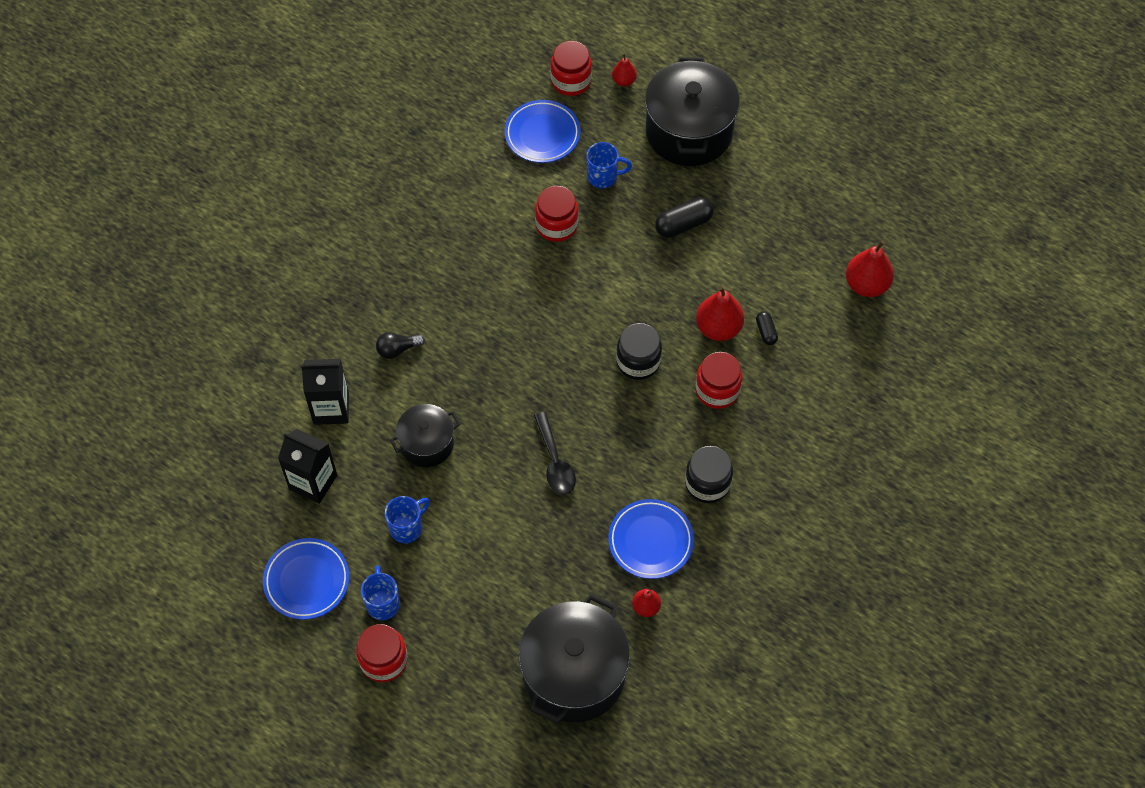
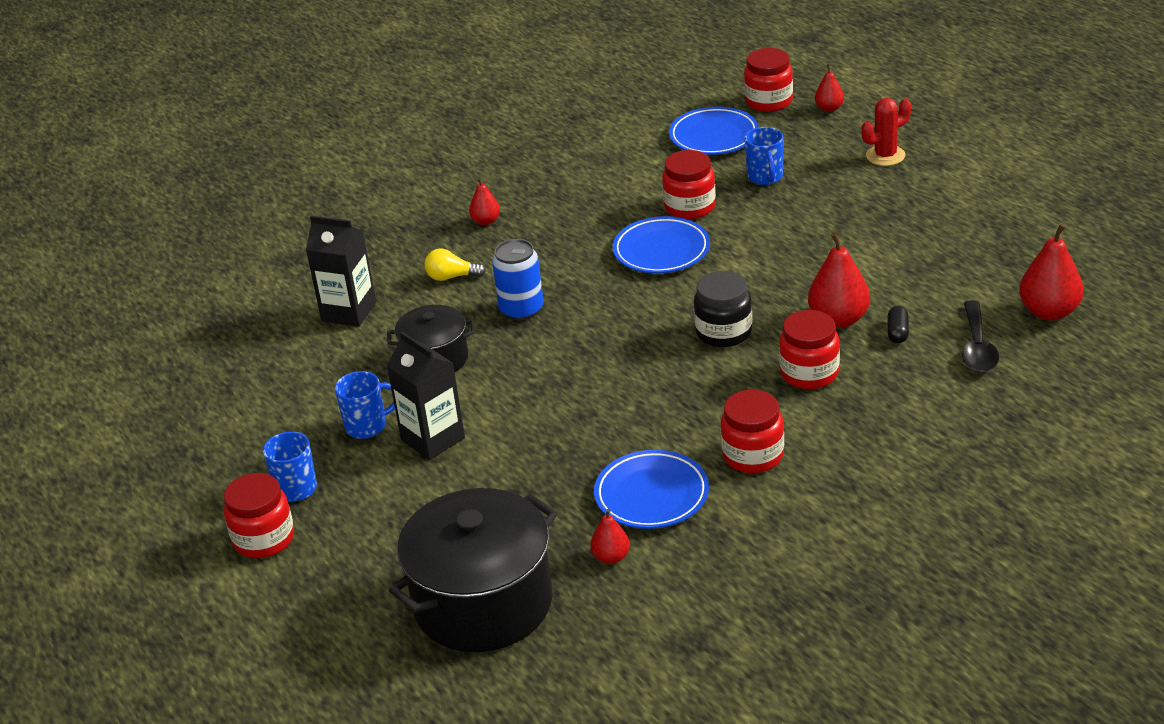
camera: 25 degrees right, 25 degrees down
(307, 581) = (226, 450): blue plate -> blue plate (661, 251)
(313, 482) = (289, 368): black carton -> black carton (433, 439)
(396, 277) = (486, 221): none -> red pear
(397, 349) = (451, 277): black light bulb -> yellow light bulb
(471, 373) = (521, 309): none -> blue can
(555, 462) = (574, 401): black spoon -> black spoon (977, 347)
(603, 177) = (765, 177): blue mug -> blue mug turned 60 degrees clockwise
(683, 224) = (840, 227): black capsule -> none
(689, 131) = (885, 156): black pot -> red cactus
(707, 483) = (753, 455): black jar -> red jar

